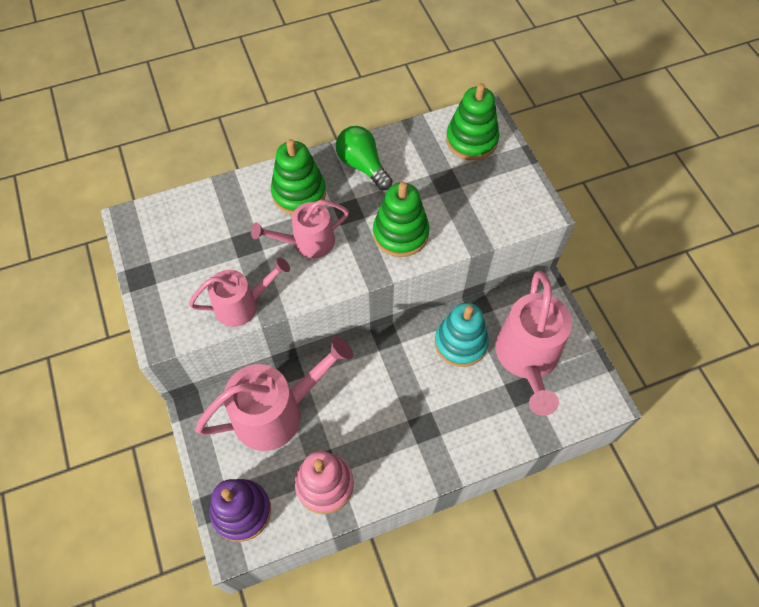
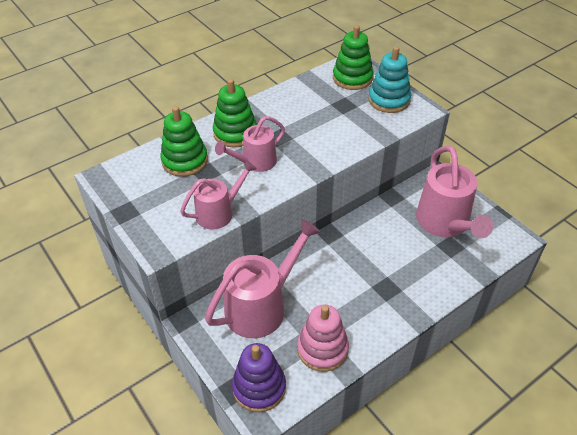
camera: 15 degrees left, 15 degrees down
(362, 165) = (278, 107): green light bulb -> none
(400, 233) = (325, 142): green stacking toy -> green stacking toy (185, 161)
(460, 343) = (390, 224): turquoise stacking toy -> turquoise stacking toy (389, 100)

